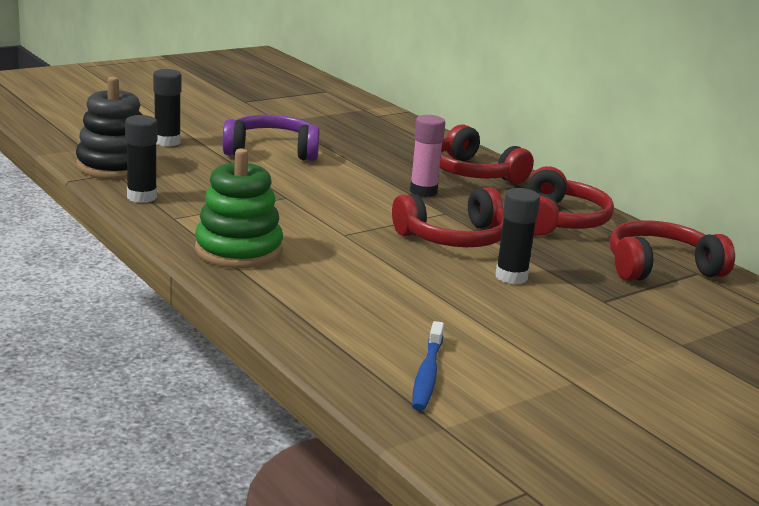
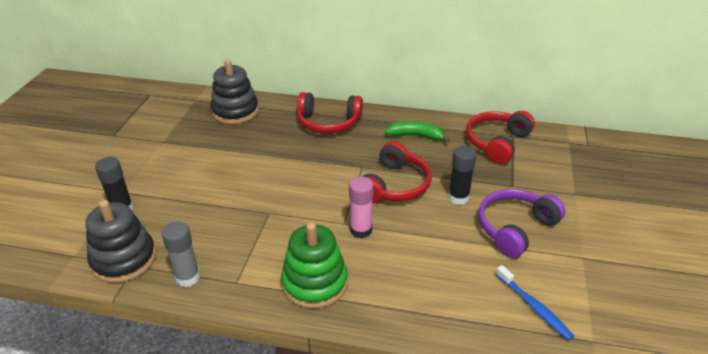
camera: 40 degrees left, 15 degrees up
(142, 197) = (188, 277): black glue stick -> grey glue stick
(271, 151) = (200, 174): purple headphones -> purple headphones (515, 228)
(388, 130) = (235, 111): none -> black stacking toy
(423, 191) = (328, 156): pink glue stick -> pink glue stick (361, 230)
(560, 221) = (416, 136): red headphones -> green banana

